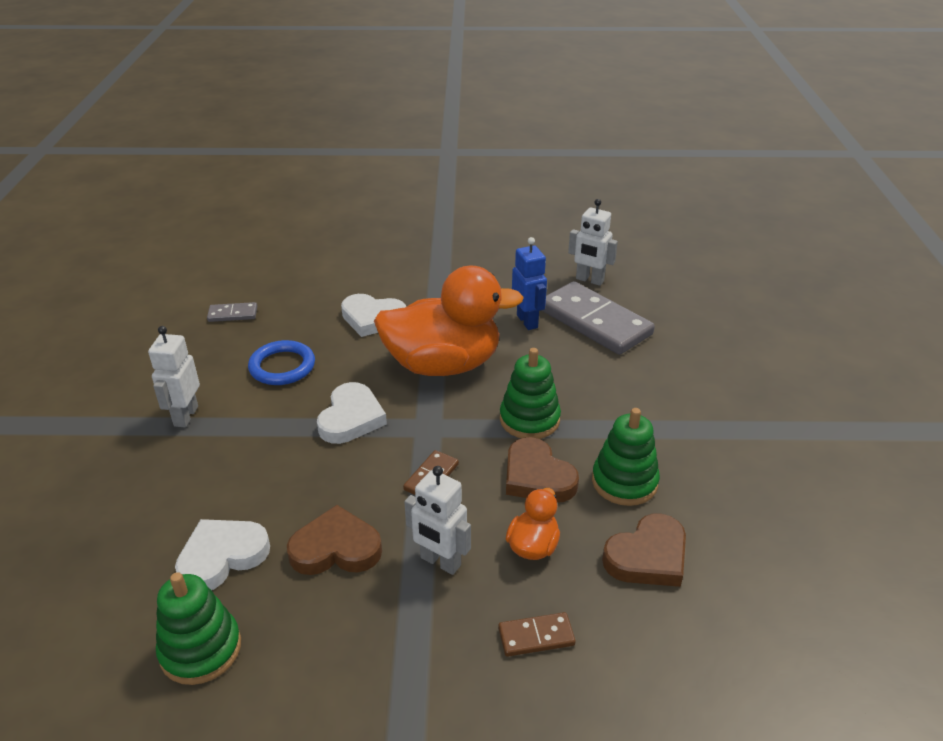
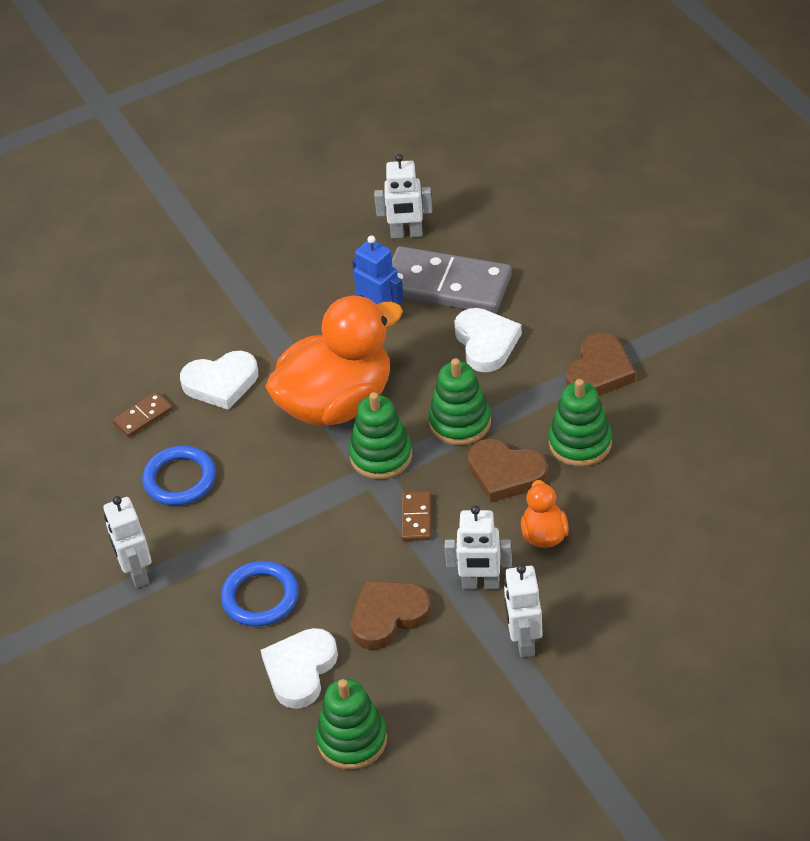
camera: 25 degrees left, 10 degrees up
(233, 314) = (67, 446): grey domino -> none
(252, 479) = (260, 597): none -> blue ring
(351, 418) = (297, 499): white heart -> white heart (486, 343)
(436, 640) = (524, 642): none -> white robot
(444, 416) = (381, 456): none -> green stacking toy
(536, 636) = (594, 601): brown domino -> brown domino (143, 416)
(647, 556) = (637, 498): brown heart -> brown heart (599, 371)

